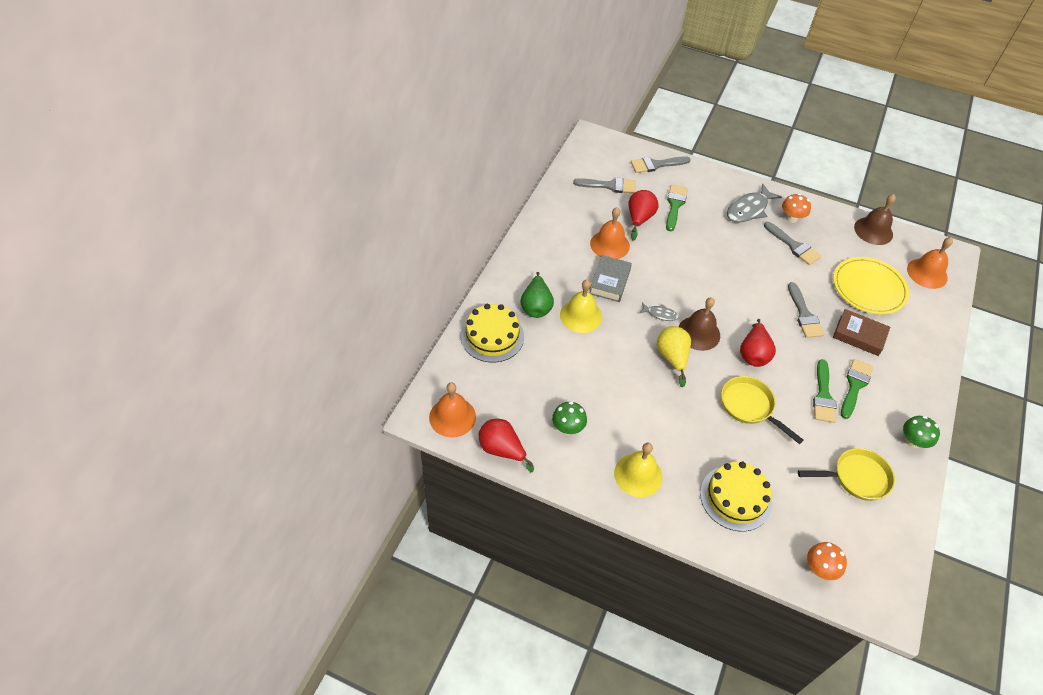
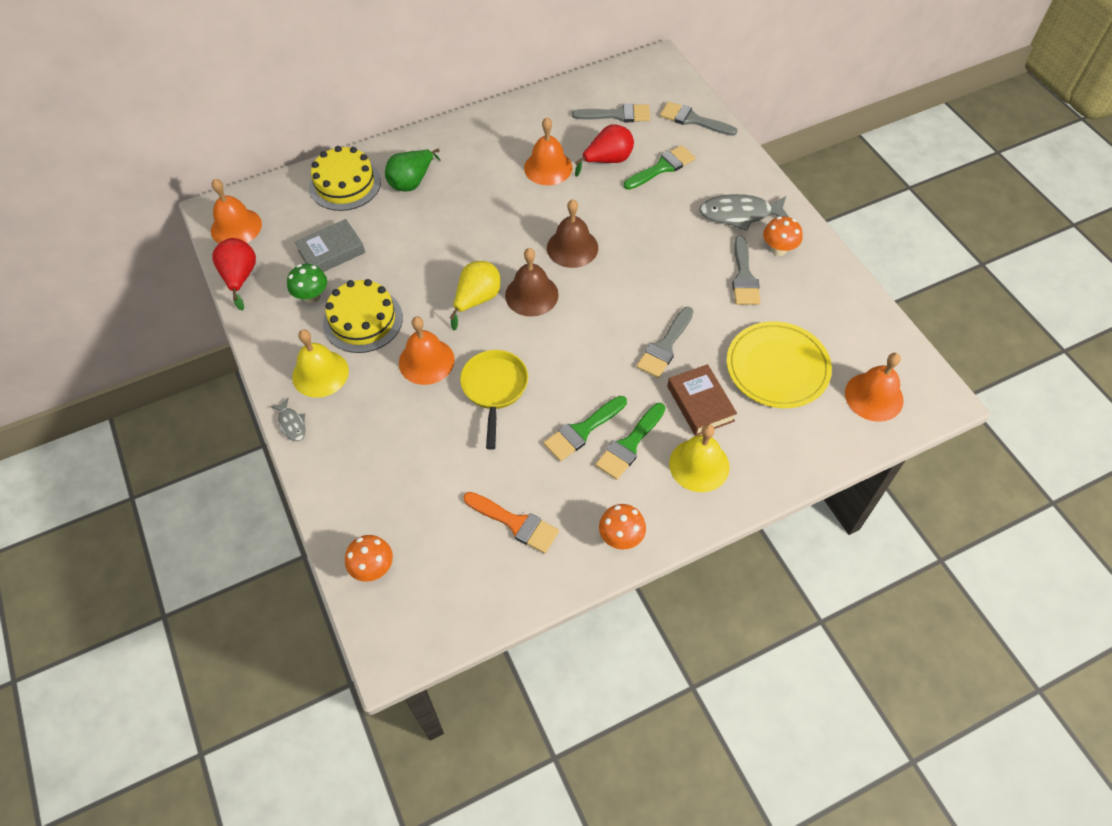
camera: 45 degrees right, 5 degrees up
(581, 316) = (441, 213): yellow bell -> yellow bell (699, 465)
(609, 186) = (617, 115): grey brush -> grey brush turned 45 degrees counterclockwise
(609, 281) = (505, 199): grey book -> grey book (331, 251)
(660, 314) = (516, 256): grey fish -> grey fish (291, 424)
(691, 418) = (426, 361): none -> orange bell
(735, 498) = (378, 453): yellow cake -> yellow cake (363, 320)
(753, 354) = (561, 347): red pear -> none
(855, 385) = (629, 445): green brush -> green brush turned 150 degrees clockwise
(856, 477) = (515, 523): yellow pan -> orange brush
(873, 231) = (865, 316): brown bell -> brown bell (572, 247)
(913, 441) = (621, 537): green mushroom -> orange mushroom

